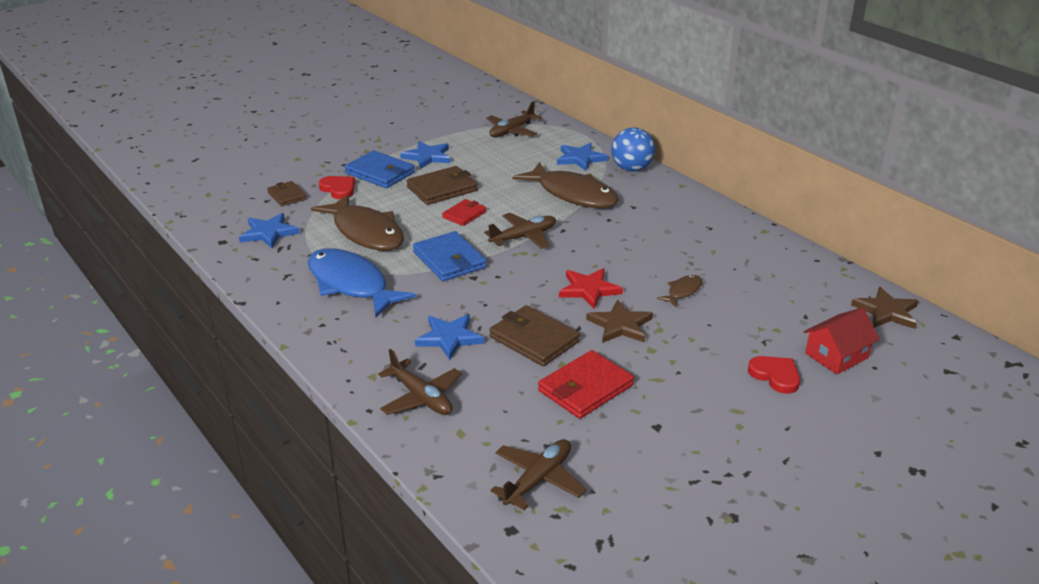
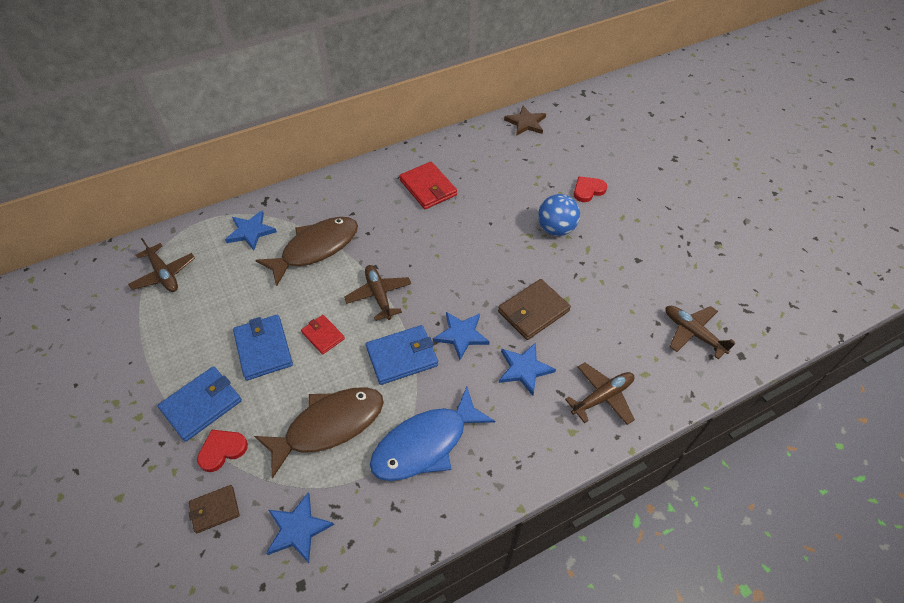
camera: 80 degrees left, 20 degrees up
(427, 157) = (185, 355): blue star -> blue star (461, 335)
(442, 189) = (263, 348): brown wallet -> blue wallet
(585, 388) = (595, 290): red wallet -> red wallet (428, 188)
(589, 290) = (471, 265): red star -> none
(620, 325) = (522, 256): brown star -> none
(631, 169) = (286, 201): blue ball -> blue ball (556, 229)
(683, 291) = (484, 211): brown fish -> none
(836, 355) = (569, 158): red house -> none

